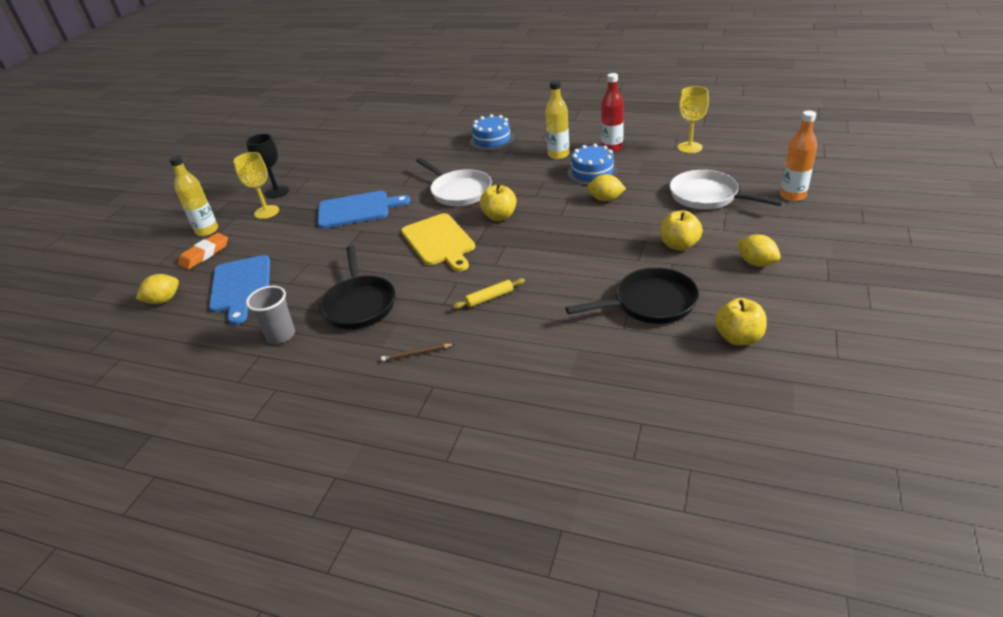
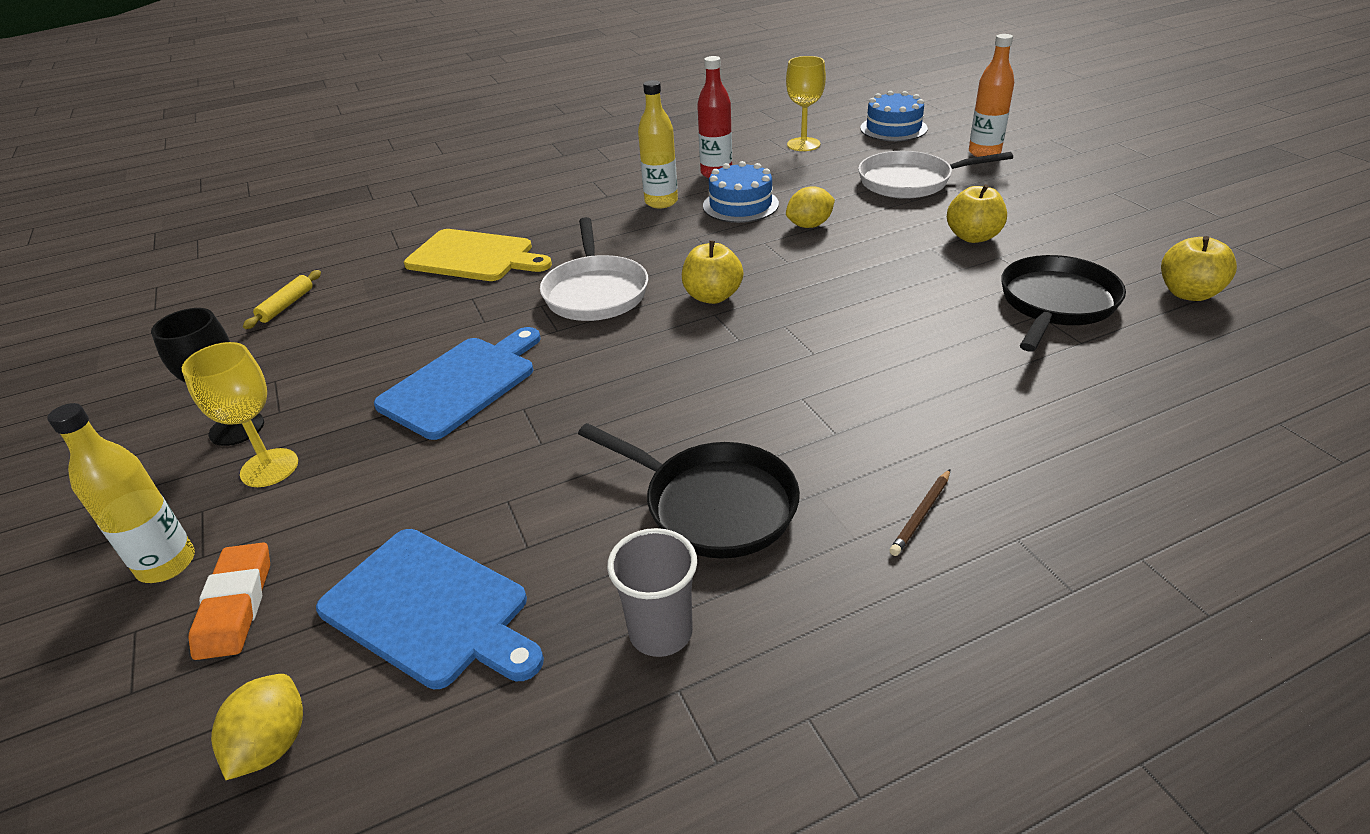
camera: 45 degrees left, 0 degrees up
(439, 241) = (682, 362): yellow cutting board -> yellow cutting board (474, 256)
(459, 191) = (595, 292): white pan -> white pan turned 75 degrees clockwise
(489, 298) = (881, 392): yellow rolling pin -> yellow rolling pin (286, 305)
(492, 140) = (532, 217): blue cake -> blue cake (893, 128)
(756, 263) = (1070, 221): yellow lemon -> none

